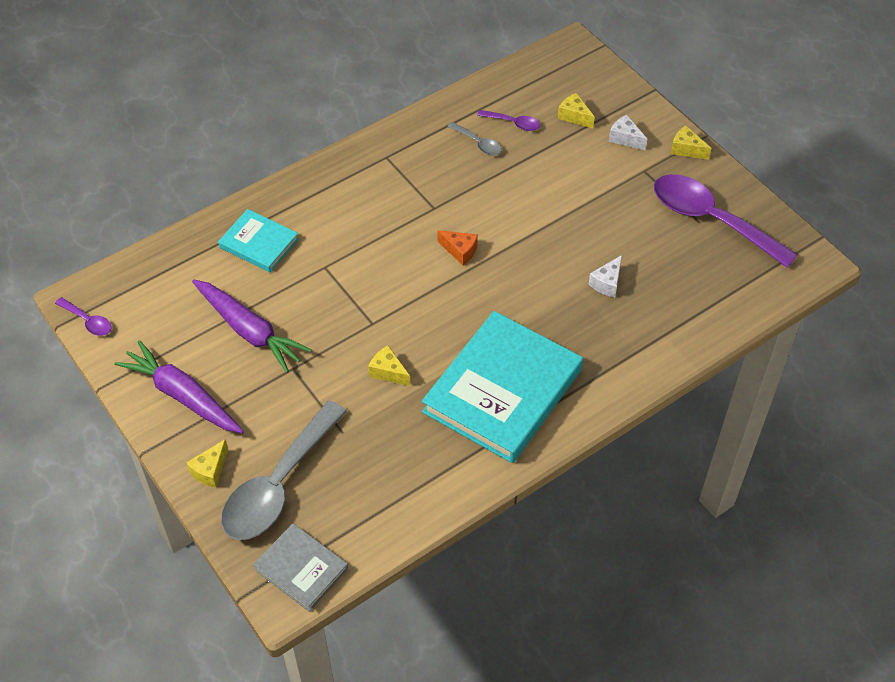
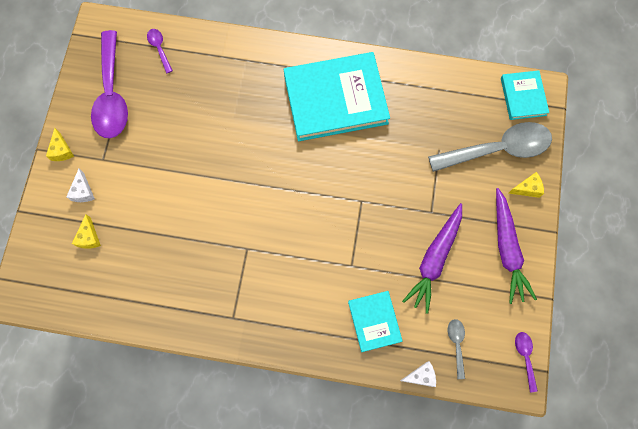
camera: 135 degrees left, 20 degrees up
(249, 331) = (434, 259): purple carrot -> purple carrot turned 150 degrees counterclockwise
(301, 569) = (523, 96): grey book -> turquoise book
(388, 372) = (382, 162): yellow cheese -> none
(460, 251) = (265, 203): orange cheese -> none
(478, 143) = (168, 273): grey spoon -> grey spoon (456, 344)
(513, 123) = (129, 268): purple spoon -> purple spoon (159, 48)
(607, 283) = (212, 109): white cheese -> white cheese (420, 376)

